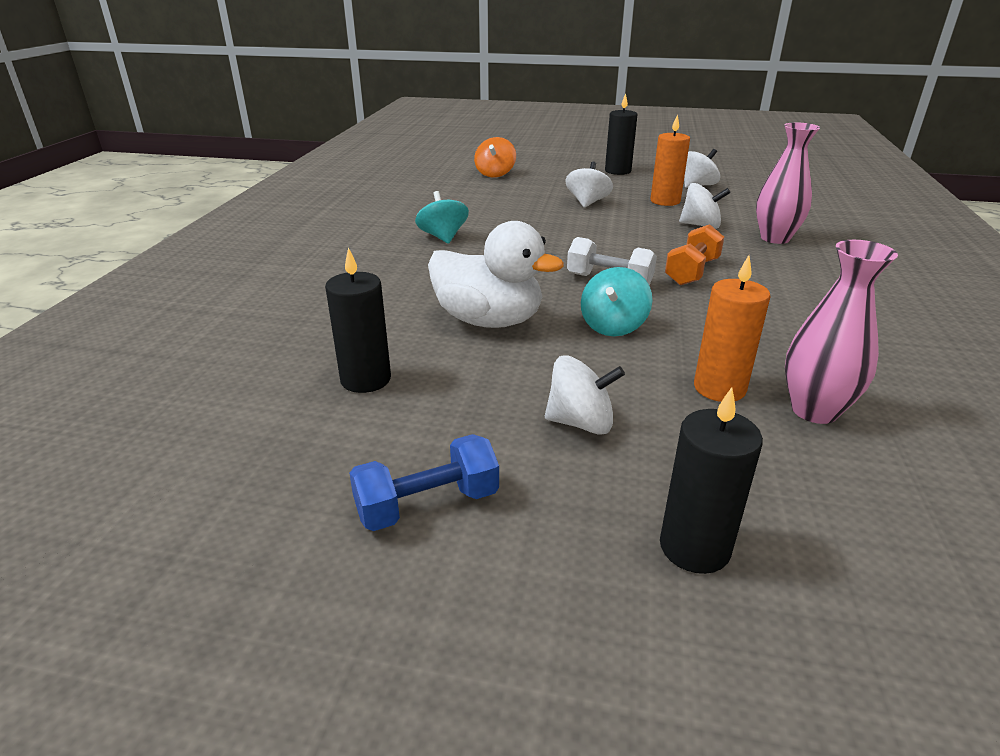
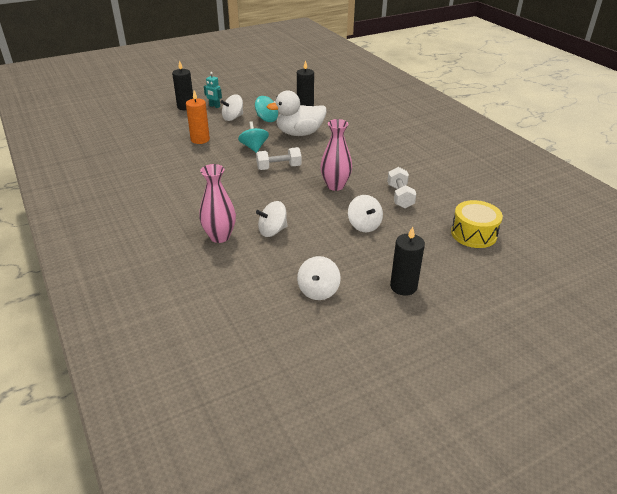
camera: 140 degrees right, 5 degrees up
(427, 505) = (249, 94): blue dumbbell -> none
(443, 237) = (387, 162): turquoise spinning top -> turquoise spinning top (267, 119)
(495, 174) = (473, 234): orange spinning top -> yellow drum
(503, 208) = (400, 196): none -> white dumbbell
(592, 499) = (214, 106): none -> turquoise robot
(665, 201) = (319, 252): orange candle -> none
(692, 272) = (247, 187): orange dumbbell -> none
(814, 410) = (167, 143): pink vase -> pink vase (335, 186)

